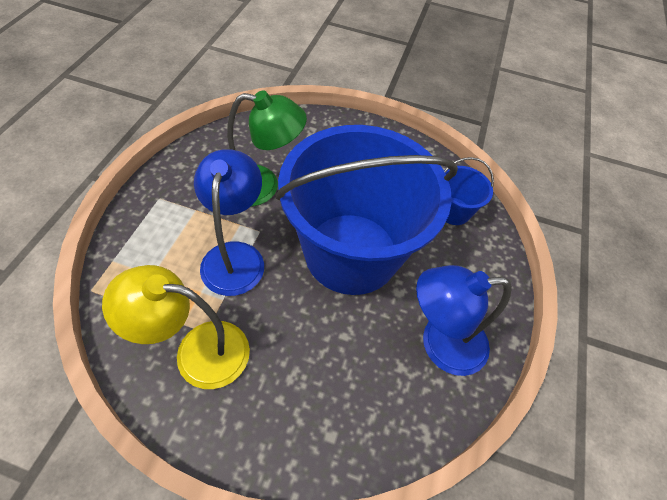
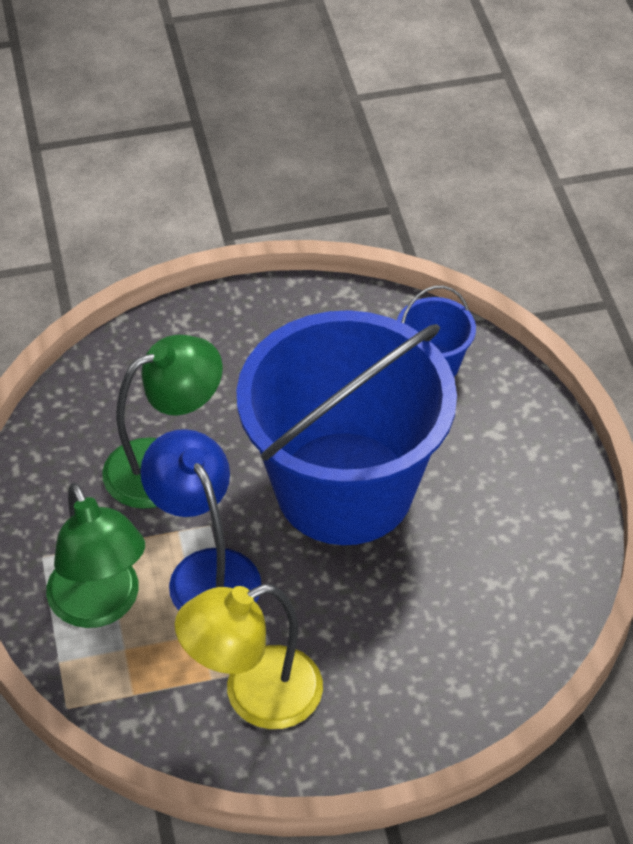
camera: 25 degrees left, 5 degrees down
(163, 242) = (100, 606): none -> green lamp
(440, 344) = (518, 534): blue lamp -> none

